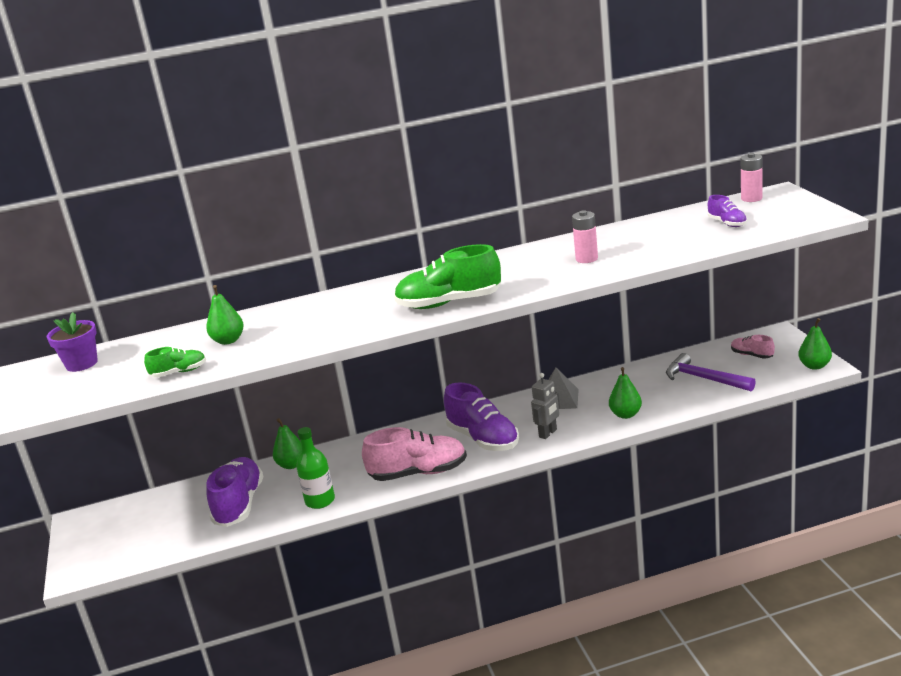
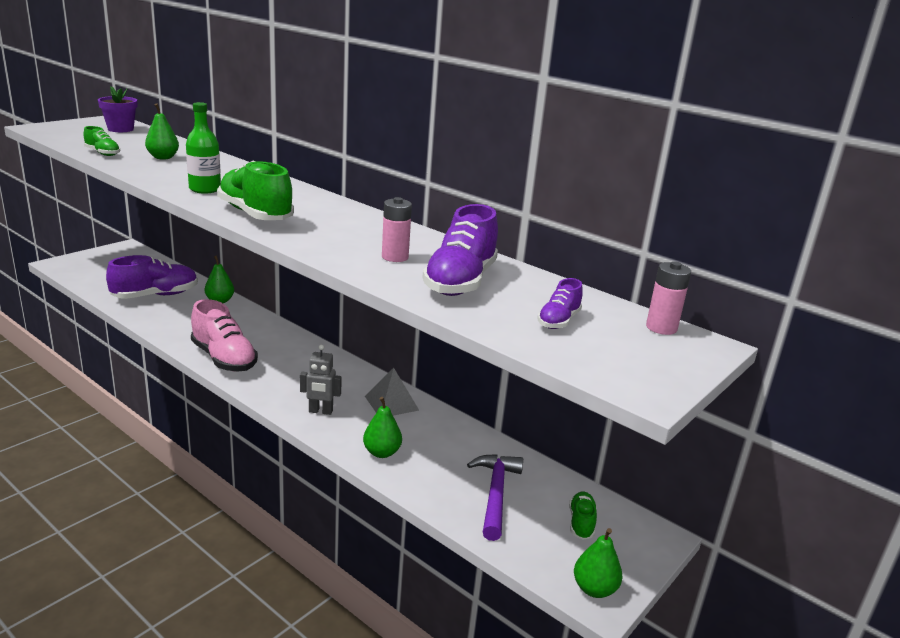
camera: 50 degrees right, 0 degrees up
(320, 501) = (168, 325): green bottle -> green bottle (205, 189)
(483, 439) = (294, 377): purple shoe -> purple shoe (460, 281)
(752, 355) = (581, 523): pink shoe -> green shoe

